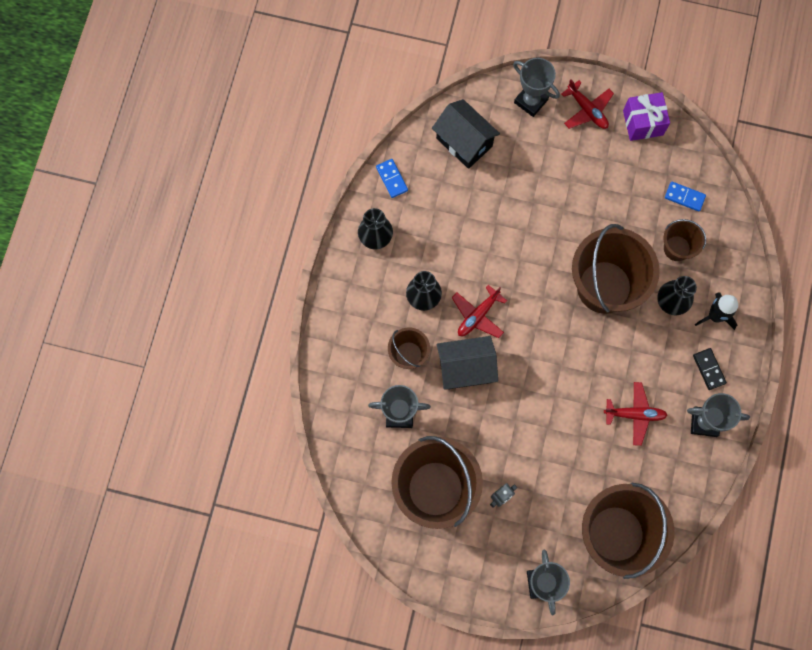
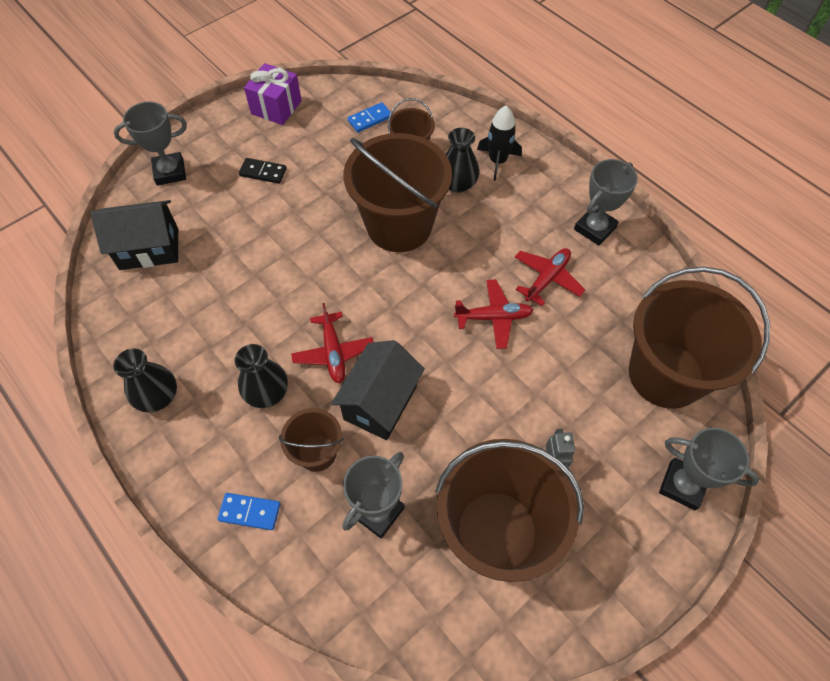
camera: 55 degrees left, 15 degrees down
(391, 179) = (115, 338): blue domino -> blue domino (250, 512)
(587, 110) = (223, 137): red plane -> red plane (493, 317)
(709, 369) = (545, 195): black domino -> black domino (263, 172)

